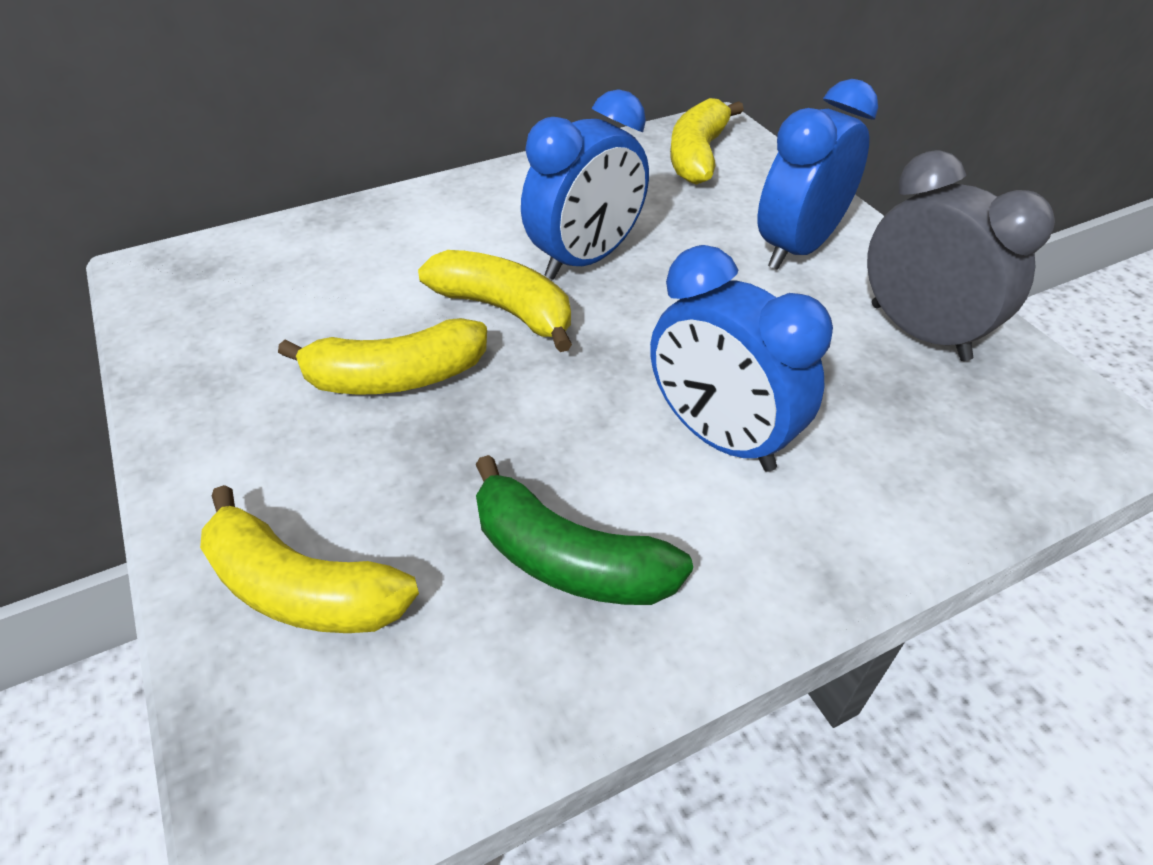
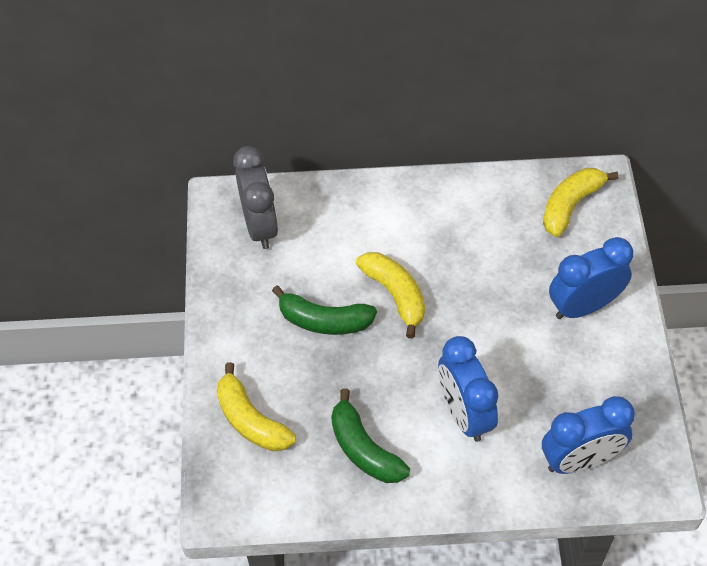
camera: 25 degrees right, 10 degrees up
(395, 377) = (324, 320): yellow banana -> green banana
(585, 259) = (456, 272): blue clock -> blue clock (580, 460)
(919, 332) = (610, 390): grey clock -> grey clock (260, 226)

